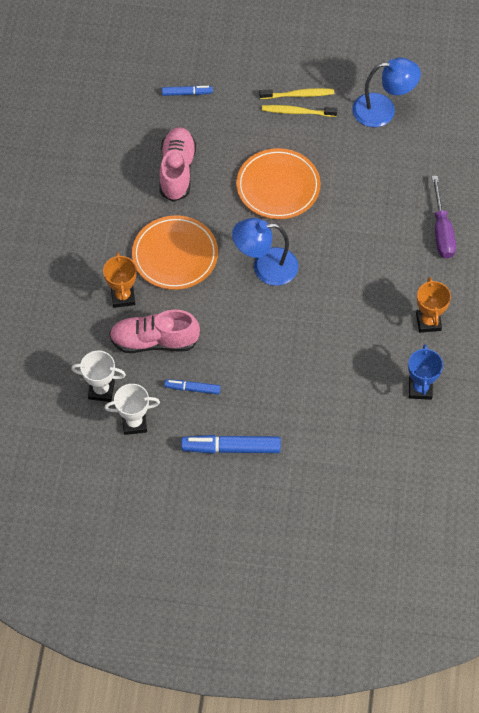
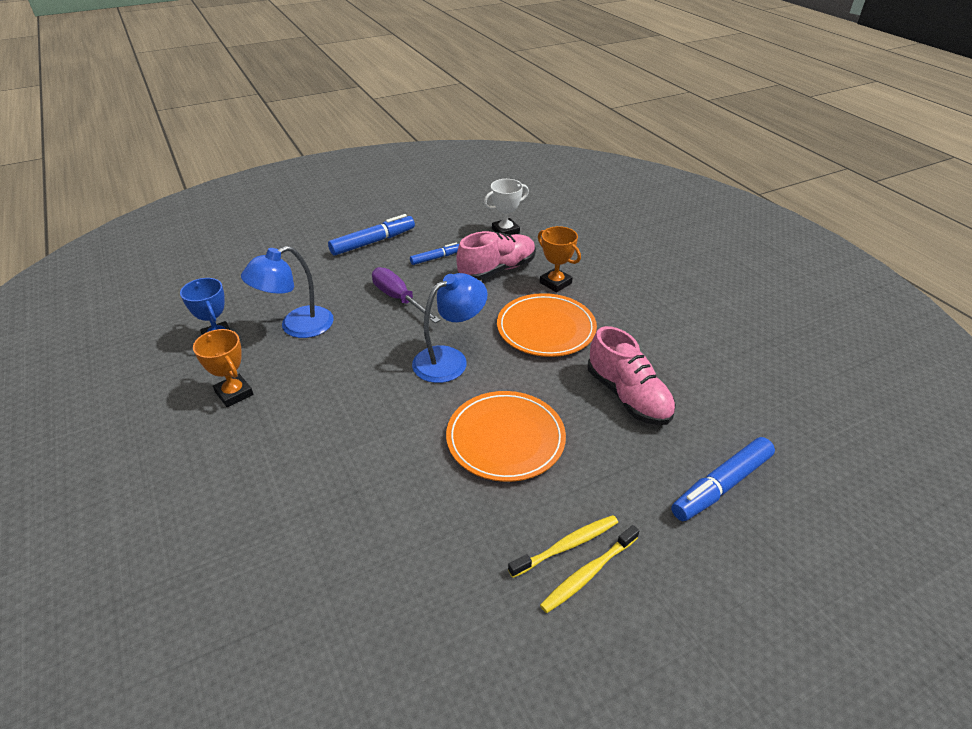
camera: 145 degrees right, 20 degrees down
(134, 423) = (461, 226): white trophy -> none
(187, 93) = (721, 485): blue marker -> blue marker, size x1.74
(383, 110) = (447, 629): blue lamp -> blue lamp (297, 327)
(442, 231) = (259, 496): purple screwdriver -> purple screwdriver (399, 299)

